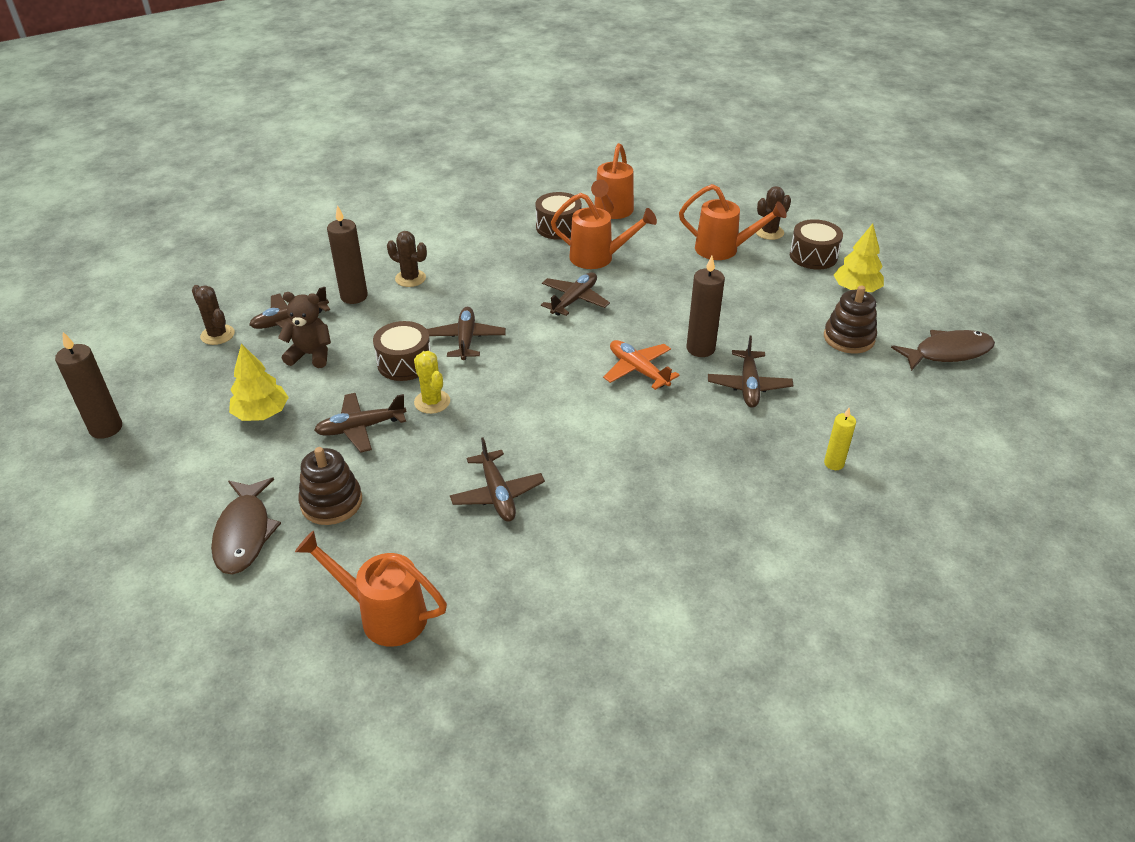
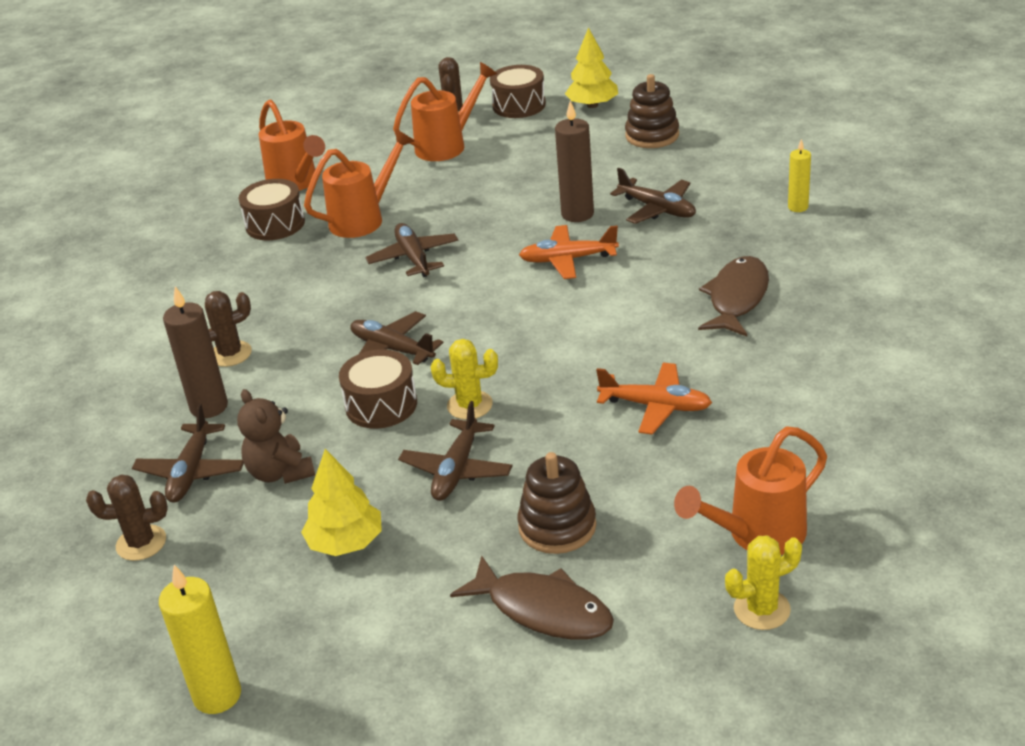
camera: 50 degrees left, 5 degrees down
(106, 428) = (217, 695): brown candle -> yellow candle
(302, 652) = (761, 609): none -> yellow cactus
(311, 355) = (280, 472): brown teddy bear -> brown teddy bear turned 75 degrees counterclockwise
(497, 494) = (656, 406): brown plane -> orange plane
(948, 352) = (722, 100): brown fish -> brown fish (737, 298)

